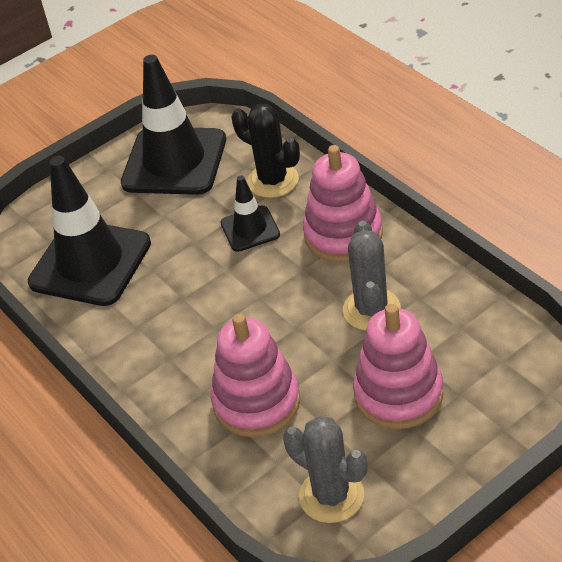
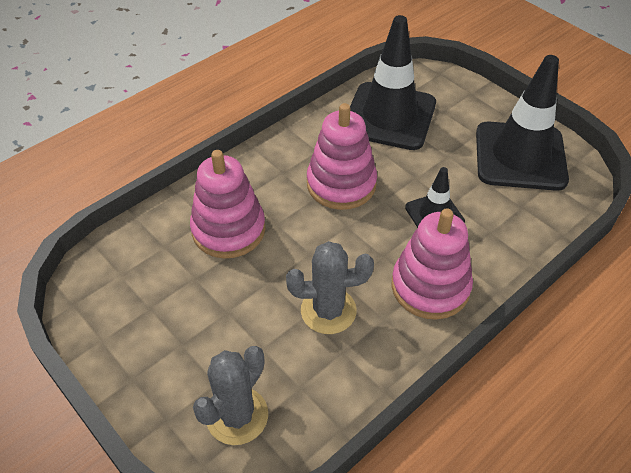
camera: 80 degrees right, 5 degrees up
(273, 181) = (502, 228): black cactus -> none
(331, 496) = (123, 283): grey cactus -> grey cactus (237, 416)
(398, 394) = (222, 332): pink stacking toy -> pink stacking toy (341, 184)

